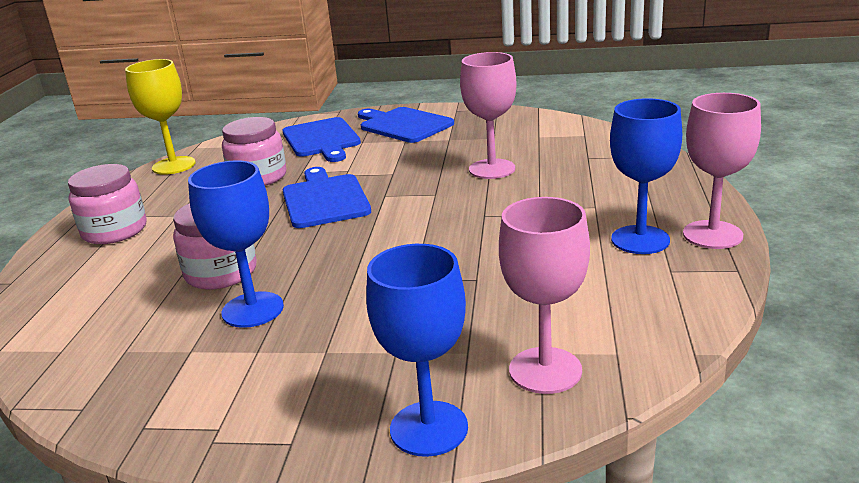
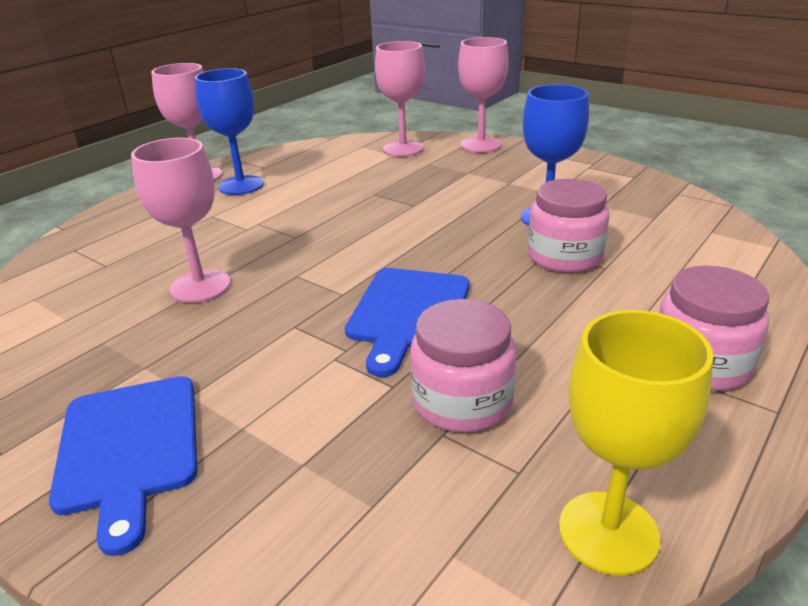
camera: 150 degrees left, 5 degrees up
(322, 139) = (287, 476): blue cutting board -> none
(429, 428) = (481, 145): blue goblet -> pink goblet

